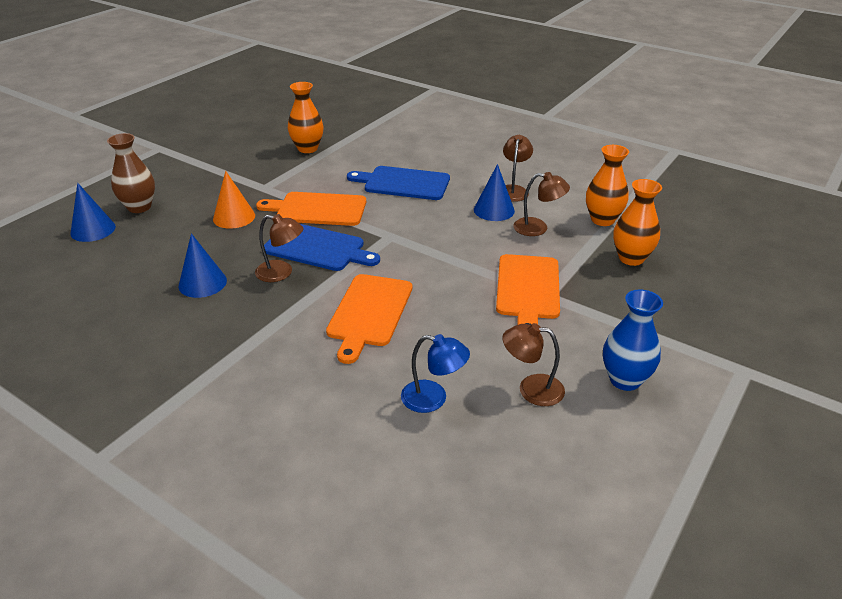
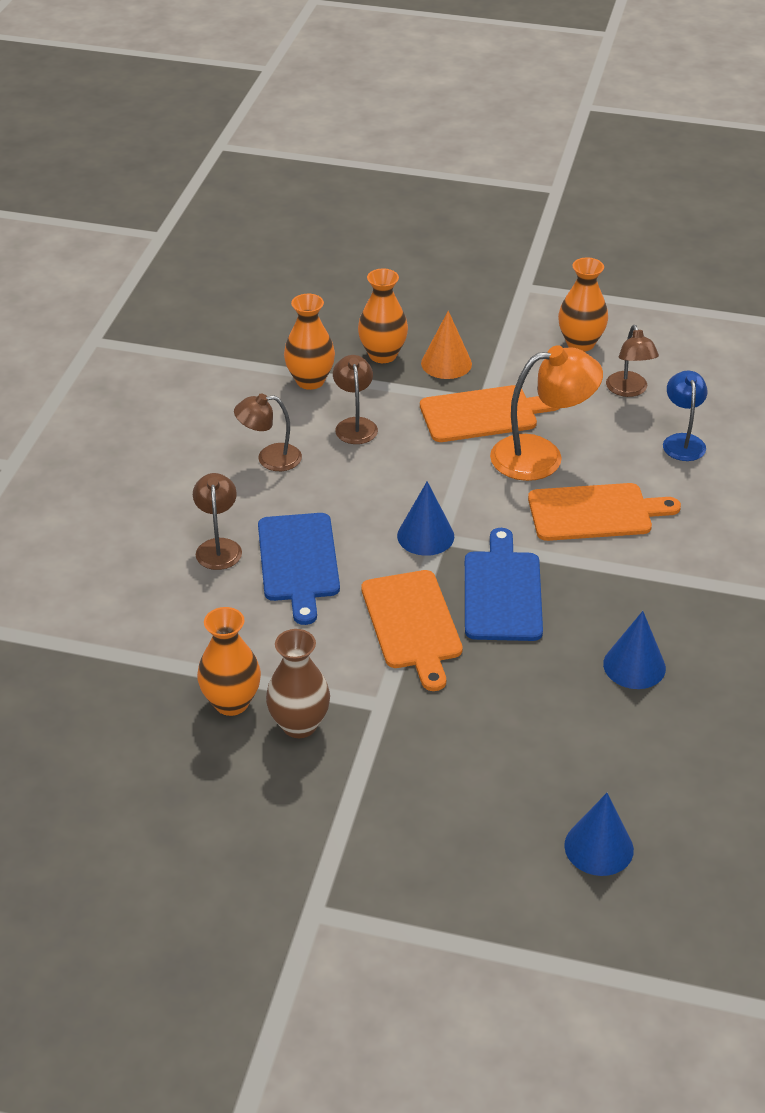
camera: 110 degrees left, 5 degrees up
(139, 207) = (512, 826): brown vase -> brown vase (299, 725)
(234, 217) = (478, 702): orange cone -> orange cone (446, 363)
(281, 273) = (571, 605): brown lamp -> brown lamp (218, 547)
(456, 305) = (541, 456): none -> orange lamp
(494, 210) = (330, 466): blue cone -> blue cone (425, 536)
(625, 380) = (580, 343): blue vase -> orange vase

